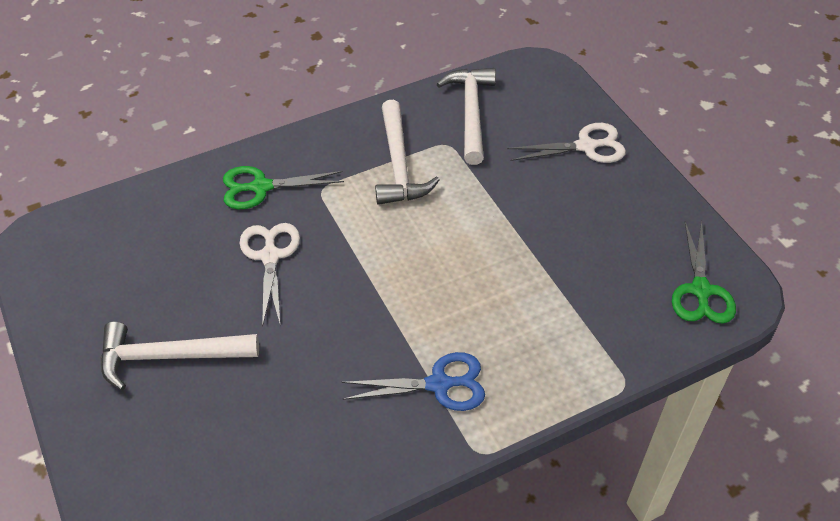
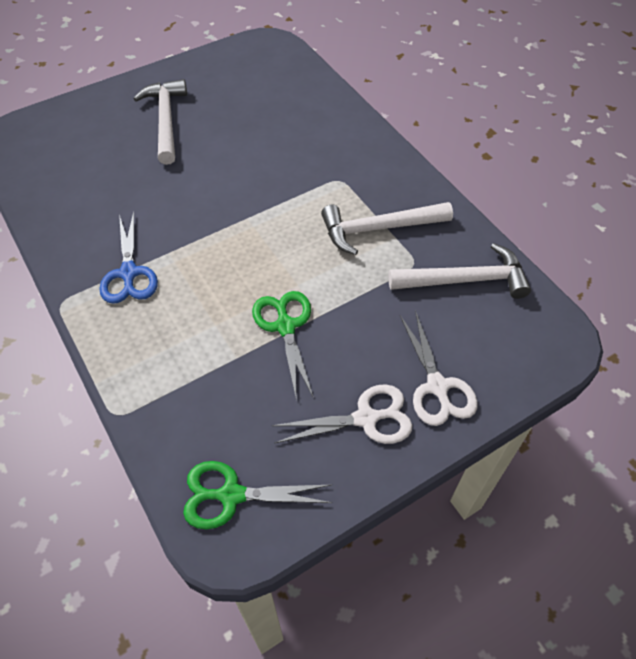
camera: 85 degrees right, 5 degrees up
(261, 187) = (336, 143): green scissors -> green scissors (285, 326)
(270, 256) = (261, 159): white scissors -> white scissors (366, 418)

